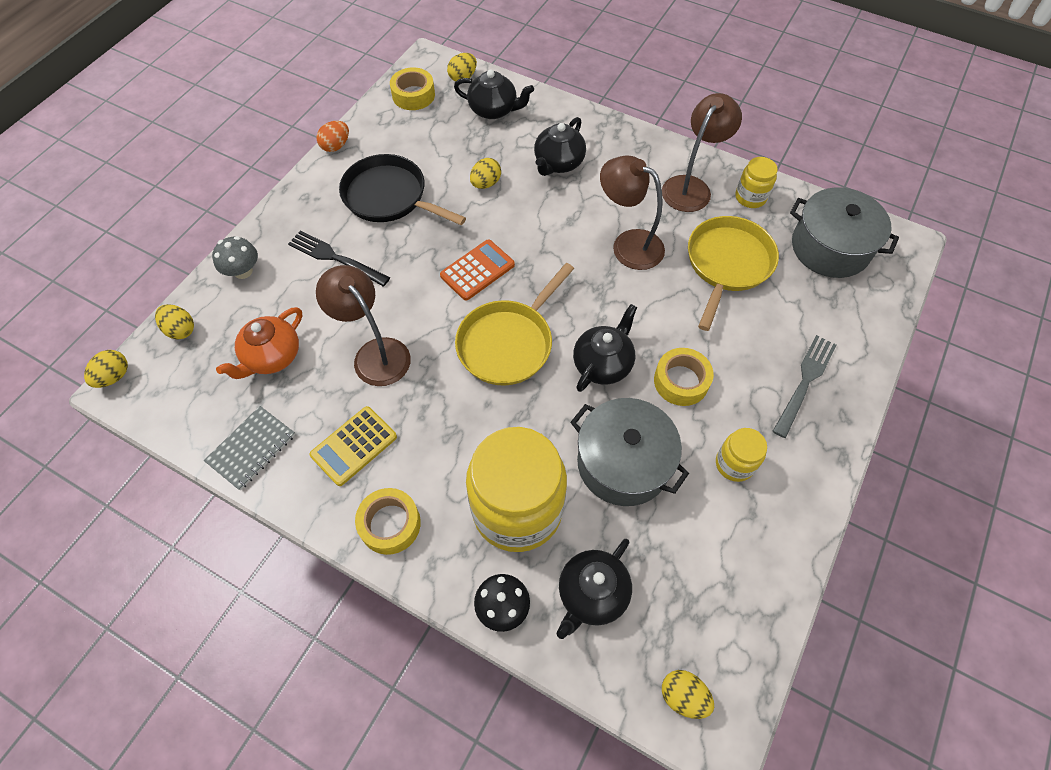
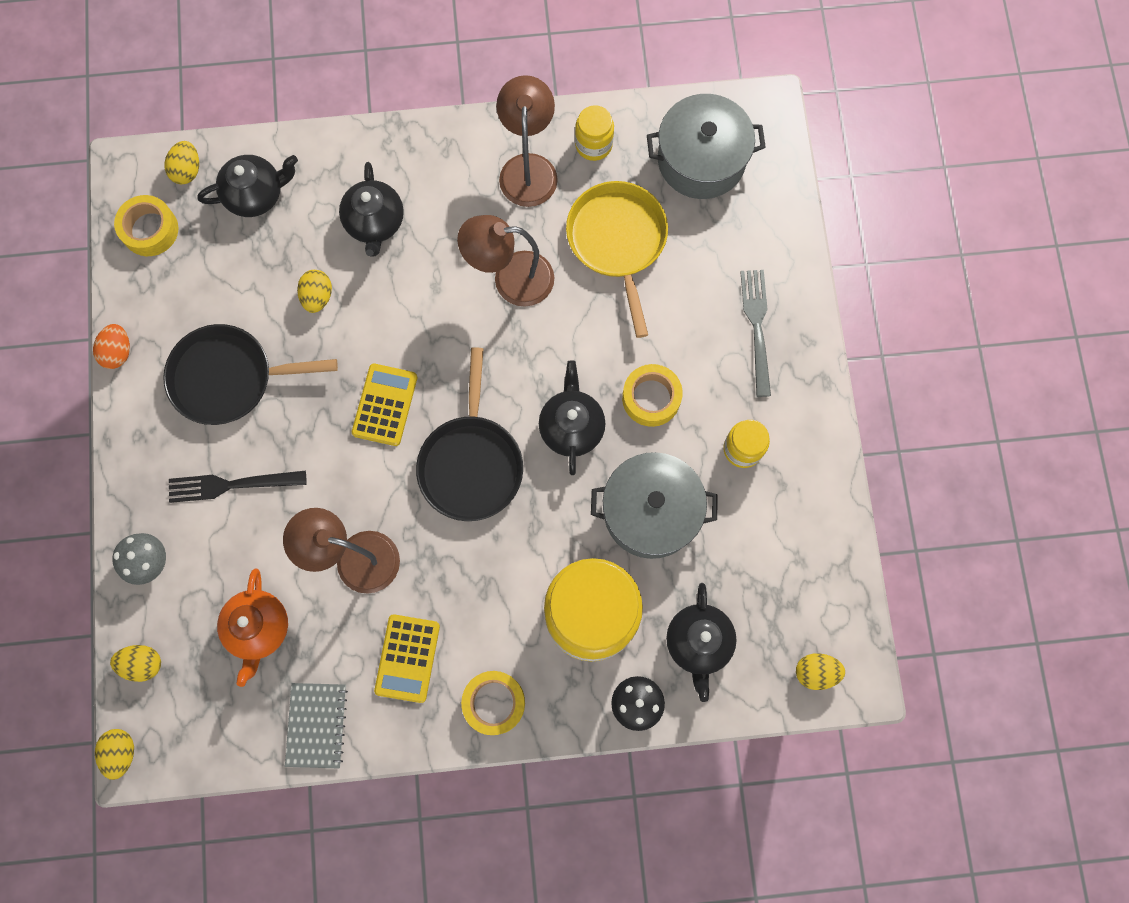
camera: 35 degrees left, 15 degrees up
(477, 270) = (385, 405): orange calculator -> yellow calculator
(508, 343) = (471, 463): yellow pan -> black pan

